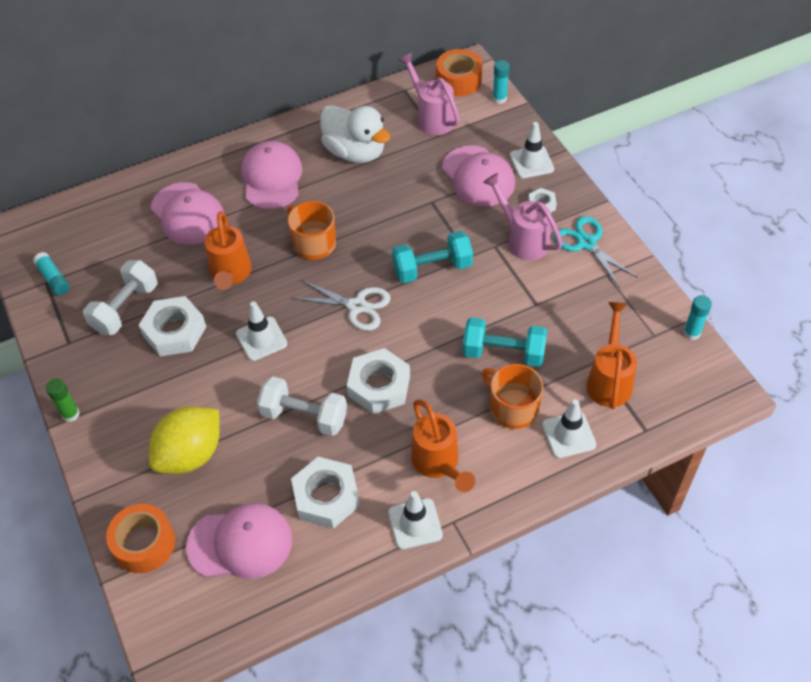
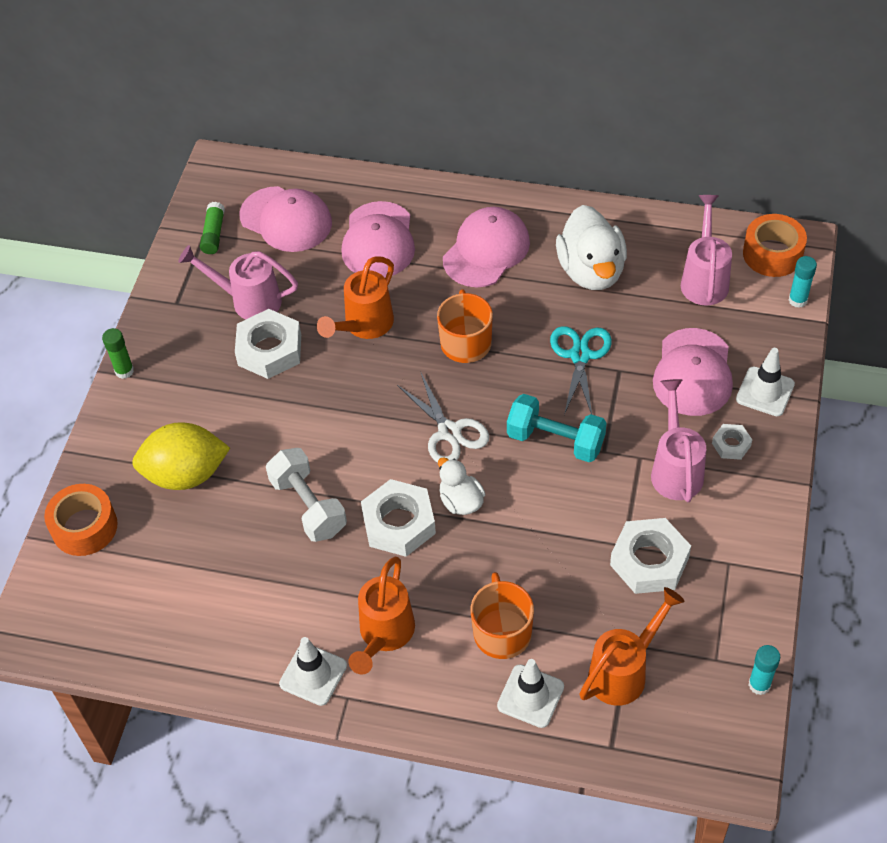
camera: 40 degrees right, 0 degrees up
(54, 279) = (213, 234): turquoise glue stick -> green glue stick
(125, 308) = (248, 300): white dumbbell -> pink watering can
(240, 543) = (157, 582): pink cap -> pink cap (286, 219)
(261, 339) = (336, 407): white traffic cone -> none
(326, 497) = (261, 594): white nut -> white nut (649, 561)
(407, 345) = (461, 501): none -> white duck
(503, 353) = (544, 572): turquoise dumbbell -> none
(586, 243) = (739, 516): turquoise scissors -> turquoise scissors (580, 356)

